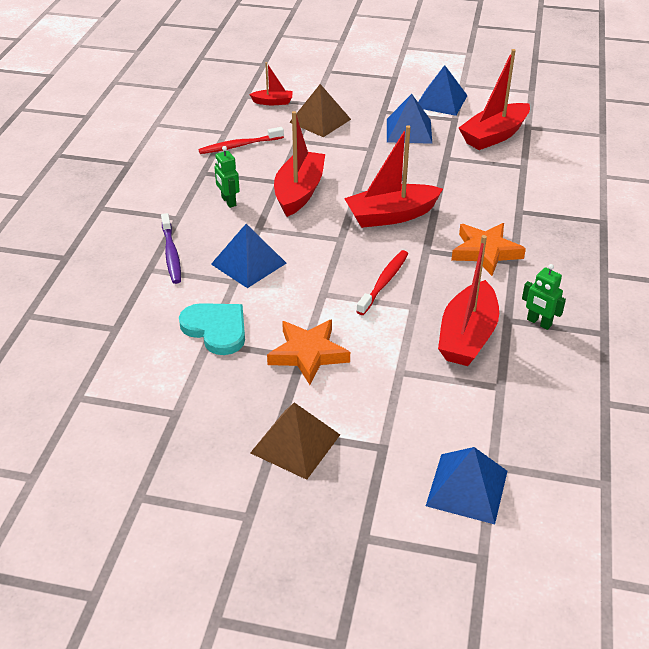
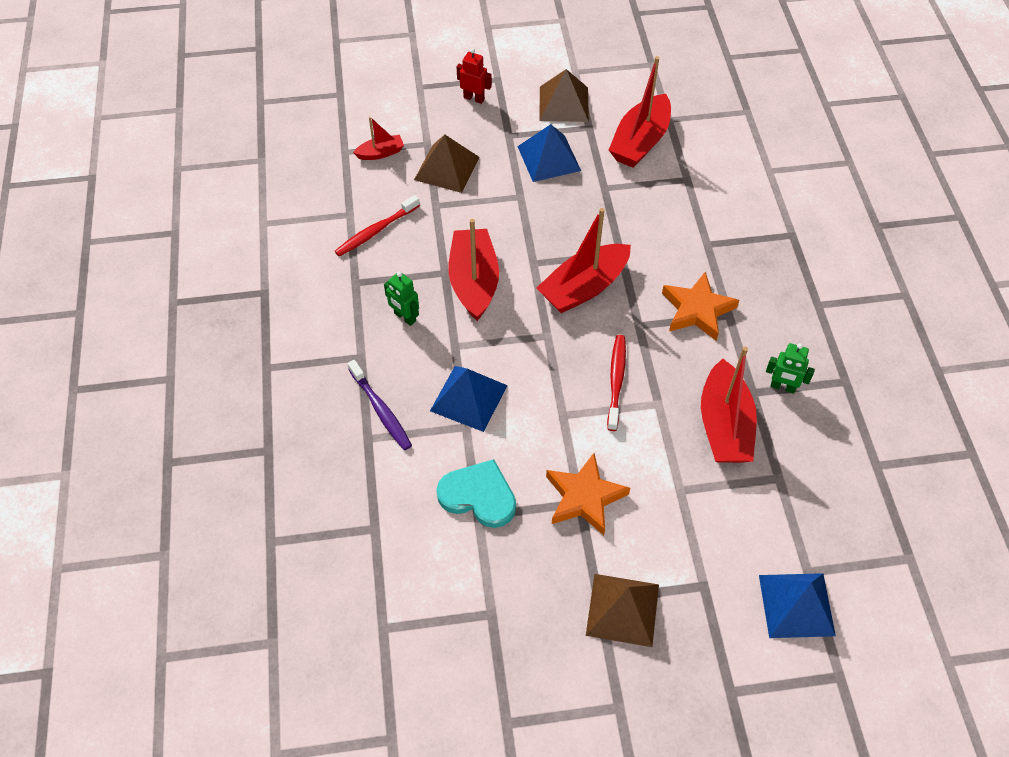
camera: 20 degrees left, 15 degrees up
(368, 85) = (474, 98): none -> red robot
(441, 101) = (564, 104): blue pyramid -> brown pyramid

